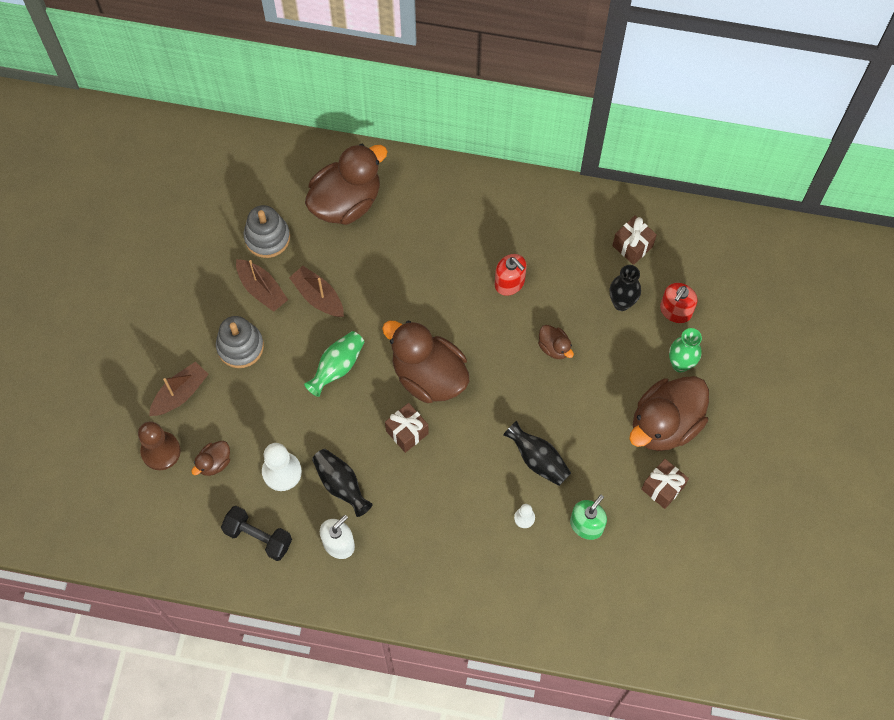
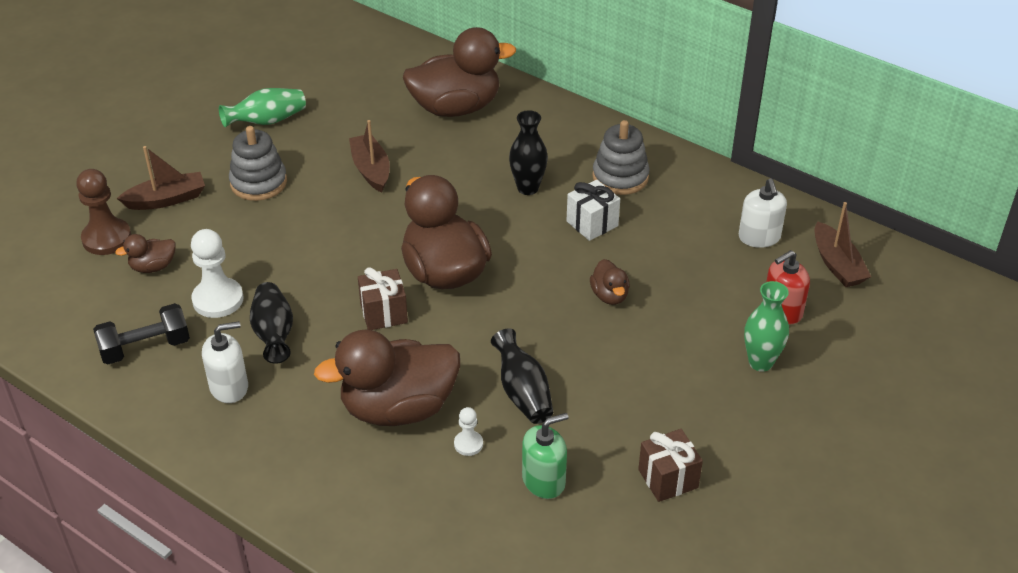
camera: 25 degrees right, 25 degrees down
(258, 537) = (145, 348): black dumbbell -> black dumbbell turned 75 degrees counterclockwise
(262, 289) = (316, 146): brown boat -> brown boat (837, 264)
(267, 237) = (353, 110): grey stacking toy -> grey stacking toy (620, 177)
(337, 367) = (347, 232): green vase -> green vase (267, 121)
(509, 282) = (592, 223): red soap dispenser -> white gift
(621, 303) = (717, 282): black vase -> black vase (528, 188)
(632, 246) = (759, 237): brown gift -> white soap dispenser
(665, 424) = (707, 414): brown duck -> brown duck (398, 408)

